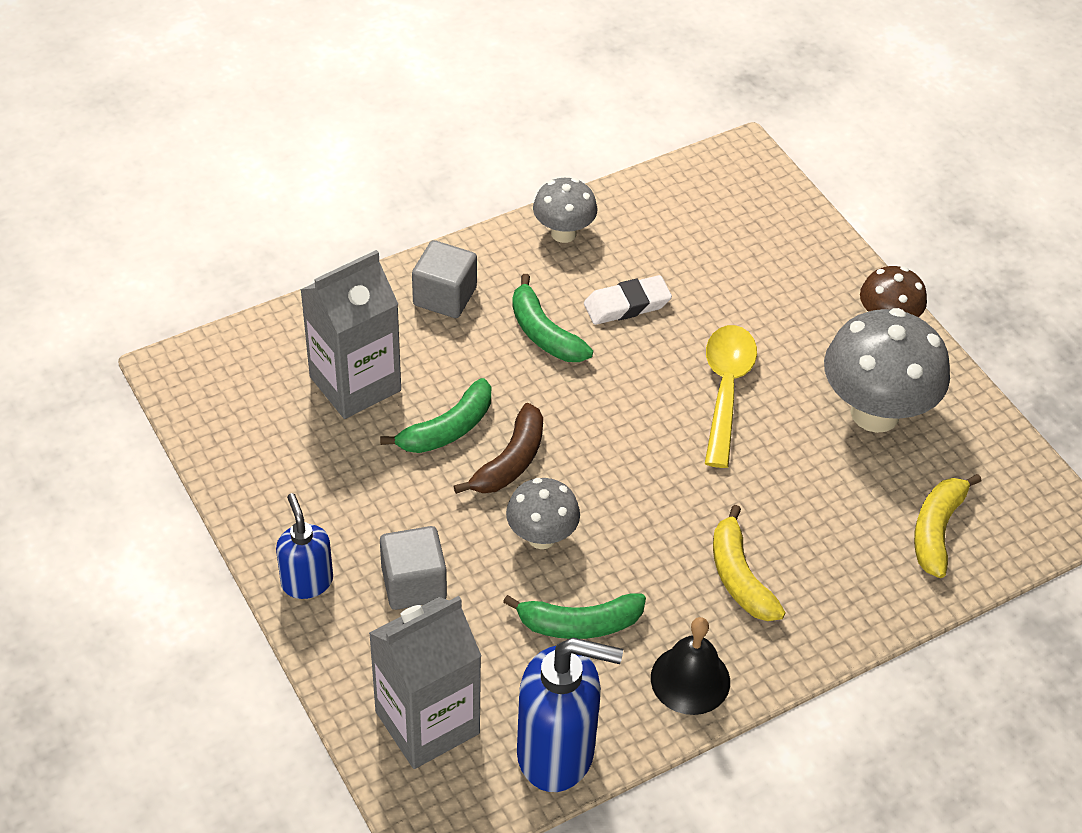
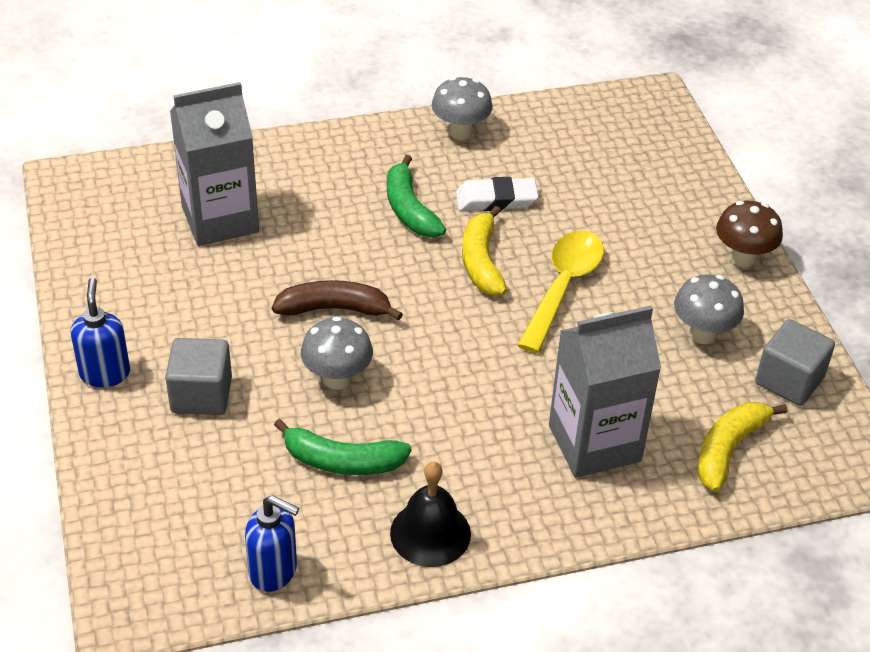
camera: 15 degrees right, 5 degrees down
(427, 722) = (162, 517): grey carton -> grey carton (594, 443)
(445, 296) = (331, 164): grey cube -> grey cube (789, 380)
(447, 429) = (288, 271): green banana -> none
(510, 461) = (334, 309): brown banana -> brown banana turned 135 degrees counterclockwise
(557, 753) = (274, 571): blue soap dispenser -> blue soap dispenser, size x0.58
(739, 577) = (514, 451): yellow banana -> yellow banana (481, 262)
(875, 413) = (702, 334): grey mushroom -> grey mushroom, size x0.56

